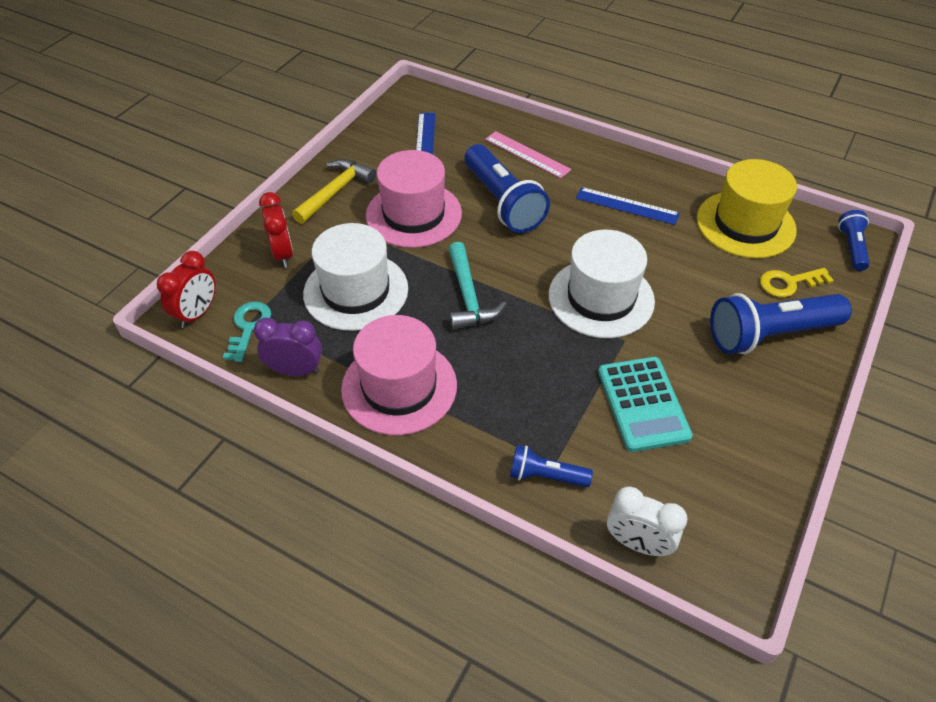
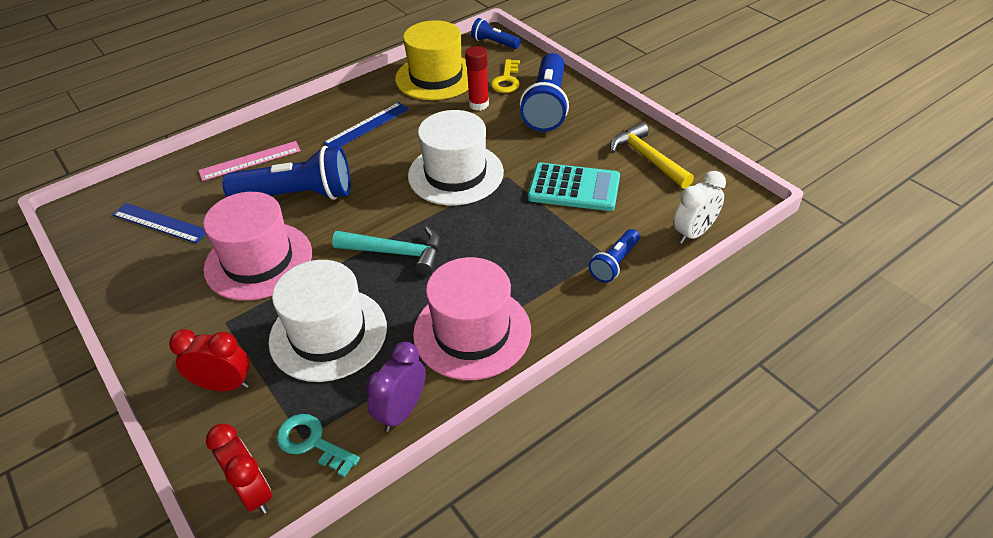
camera: 65 degrees left, 5 degrees down
(335, 192) = (167, 314): yellow hammer -> yellow hammer (647, 158)
(725, 275) = (479, 105): none -> red glue stick

